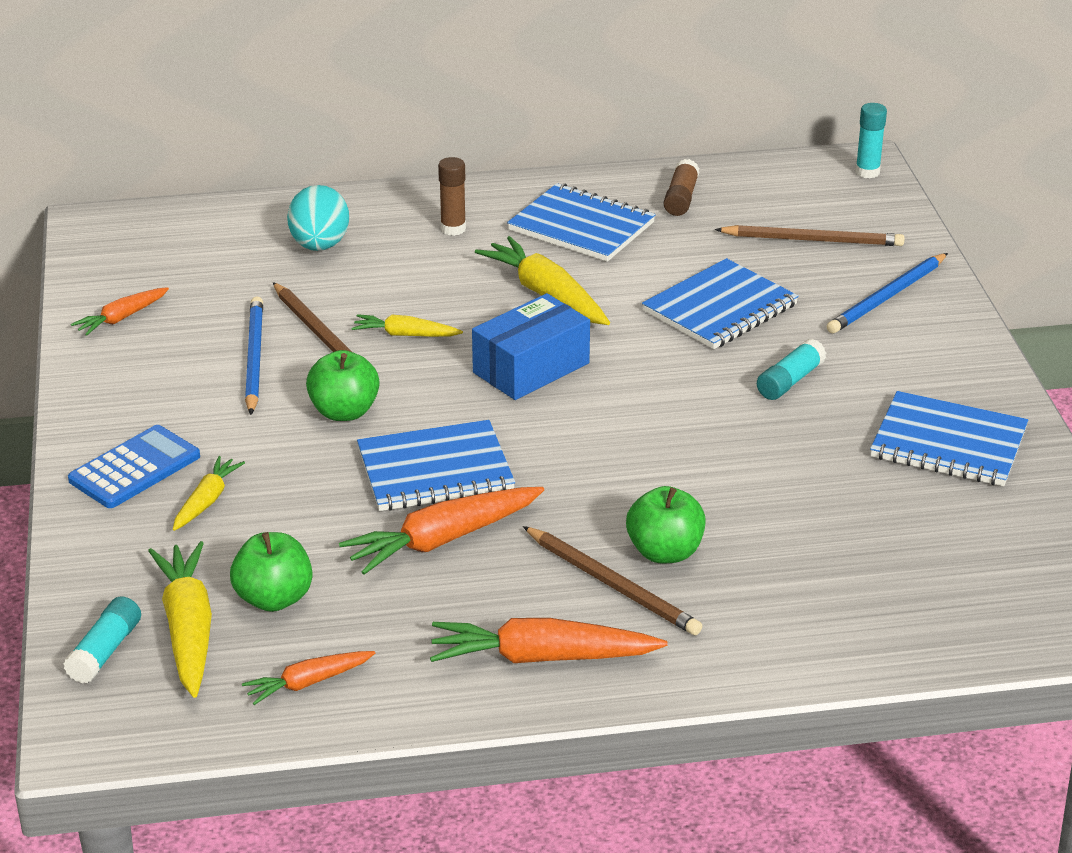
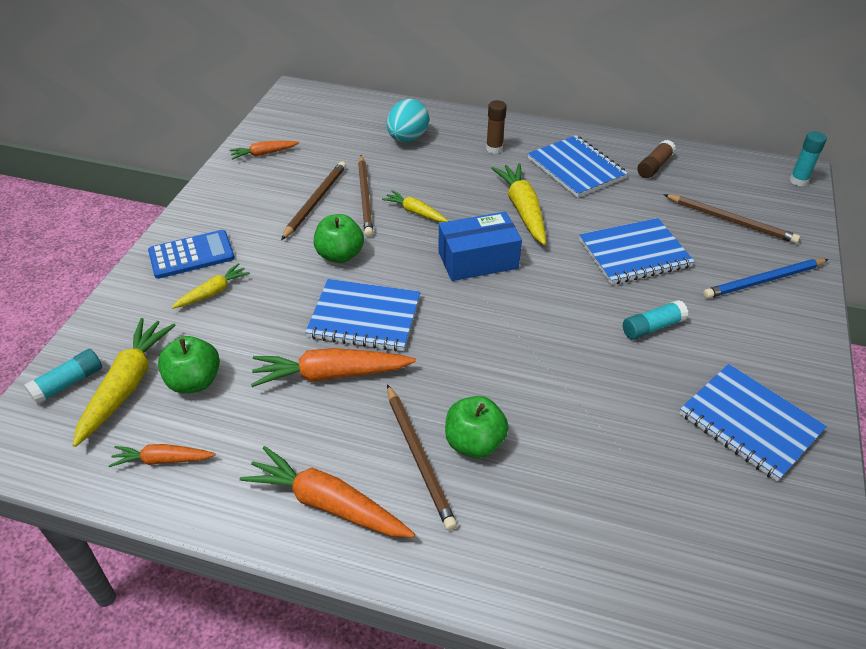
camera: 25 degrees right, 10 degrees up
(254, 358) = (315, 201): blue pencil -> brown pencil

